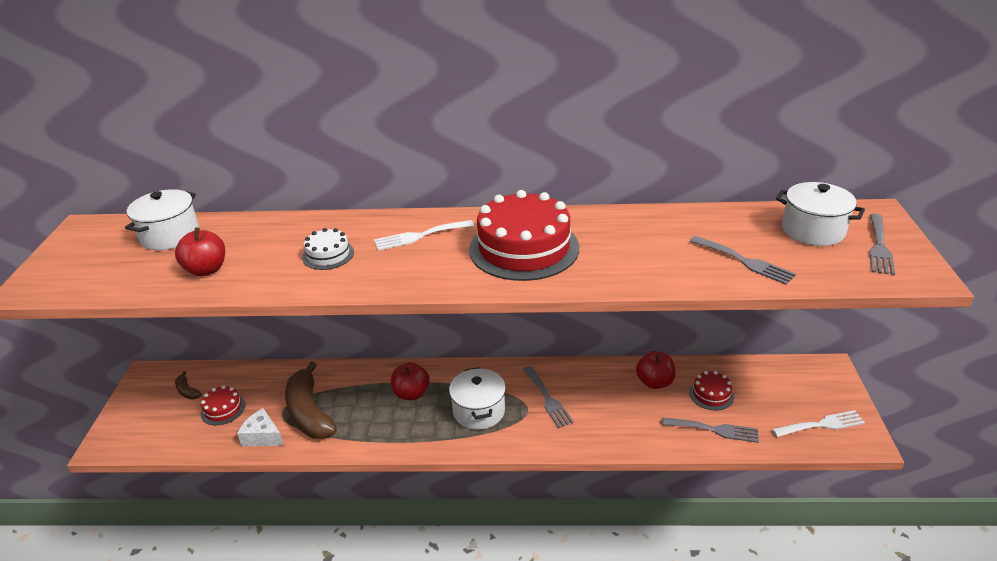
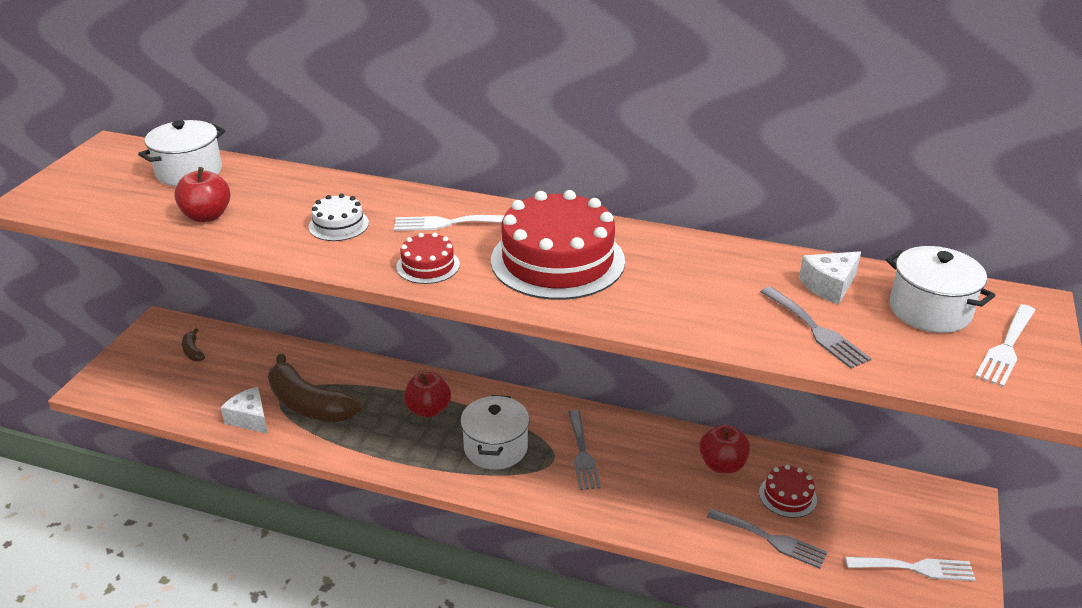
camera: 15 degrees right, 0 degrees up
(223, 409) = (221, 379): red cake -> red cake (428, 265)
(309, 412) = (309, 404): brown banana -> brown banana turned 45 degrees counterclockwise
(734, 227) = (829, 286): none -> white cheese
(879, 247) = (1006, 348): grey fork -> white fork

